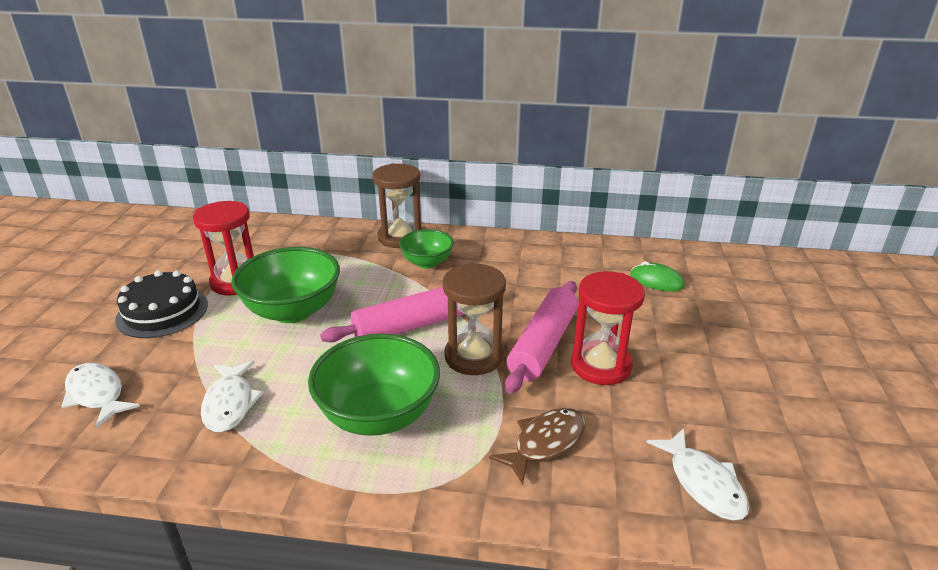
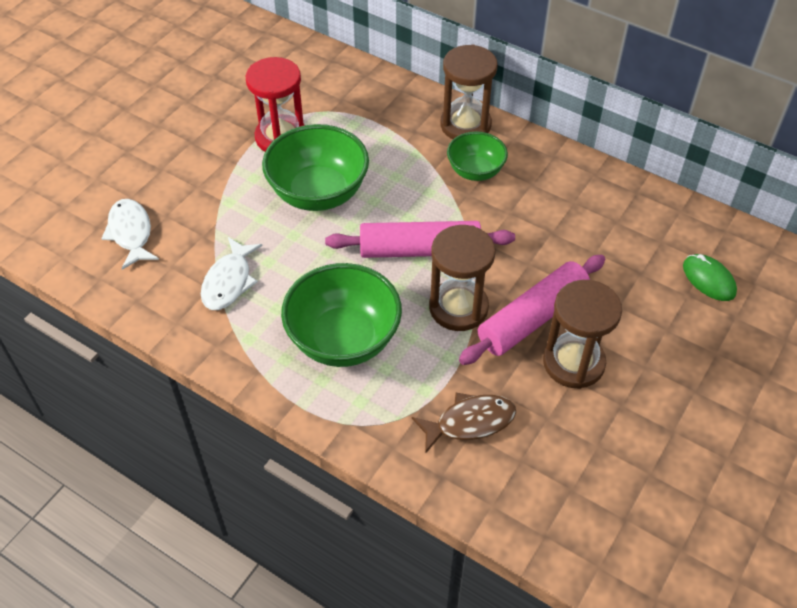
camera: 25 degrees right, 20 degrees up
(162, 312) = (205, 155): black cake -> none
(601, 366) = (573, 363): red hourglass -> brown hourglass
(703, 483) = (582, 514): white fish -> none

